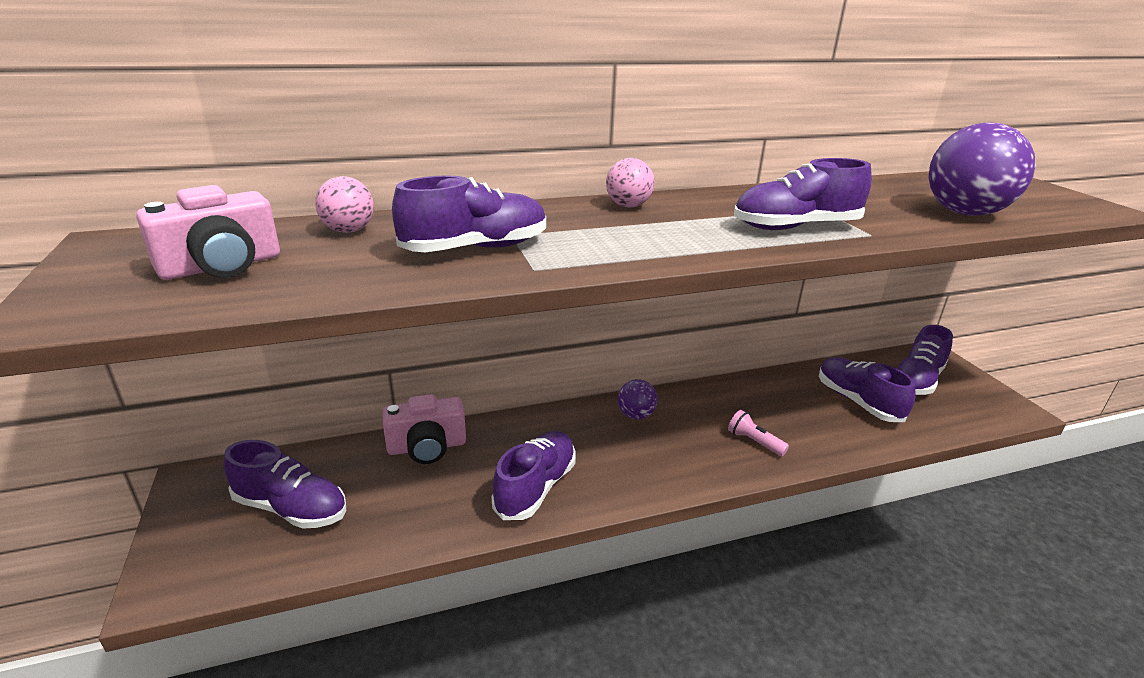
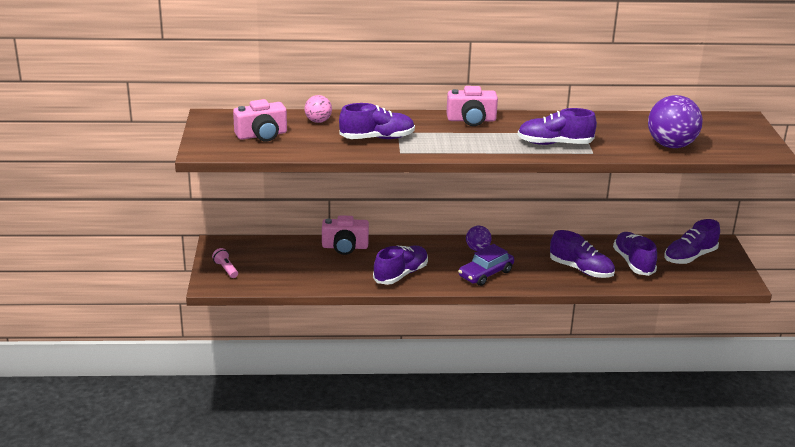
camera: 15 degrees right, 0 degrees up
(291, 508) = (269, 264): purple shoe -> purple shoe (581, 270)
(628, 206) = (471, 120): pink ball -> pink camera
(670, 460) = (485, 274): none -> purple car
(754, 442) = (544, 273): pink flashlight -> pink flashlight (226, 269)

